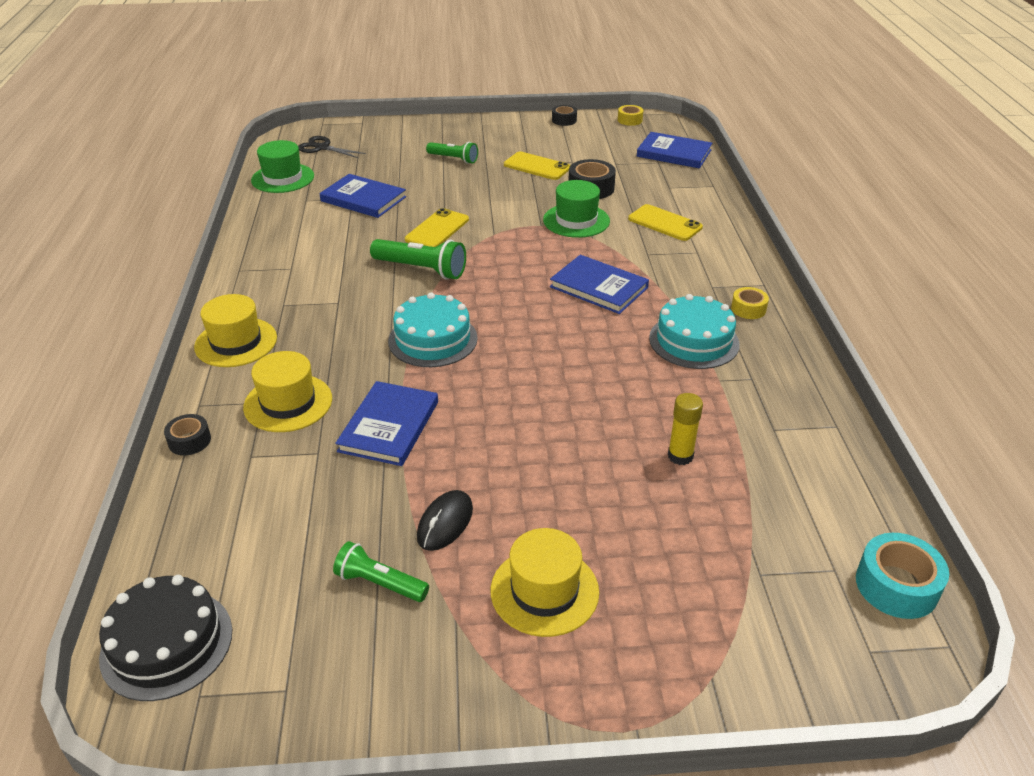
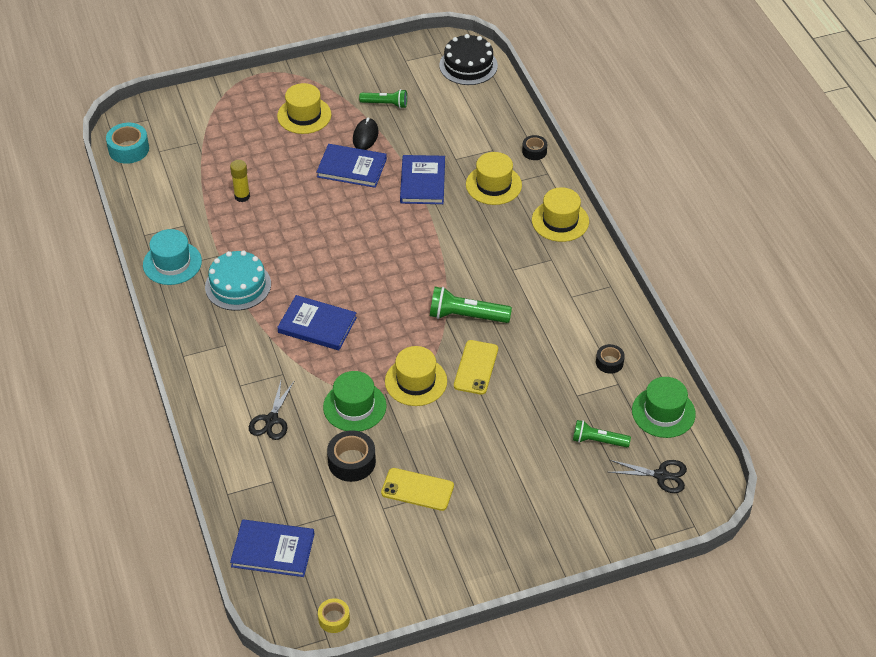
camera: 165 degrees right, 10 degrees up
(363, 199) = (565, 396): blue book -> blue book (352, 168)
(432, 339) = (425, 250): turquoise cake -> none
(453, 159) = (510, 484): green flashlight -> green flashlight (598, 441)
(505, 229) = (416, 381): none -> yellow hat
(564, 120) = (414, 600): black tape -> black tape (609, 362)
(665, 223) = (271, 420): yellow phone -> black scissors
(748, 309) = (197, 325): yellow tape -> none
(788, 381) = (172, 263): none -> turquoise hat

